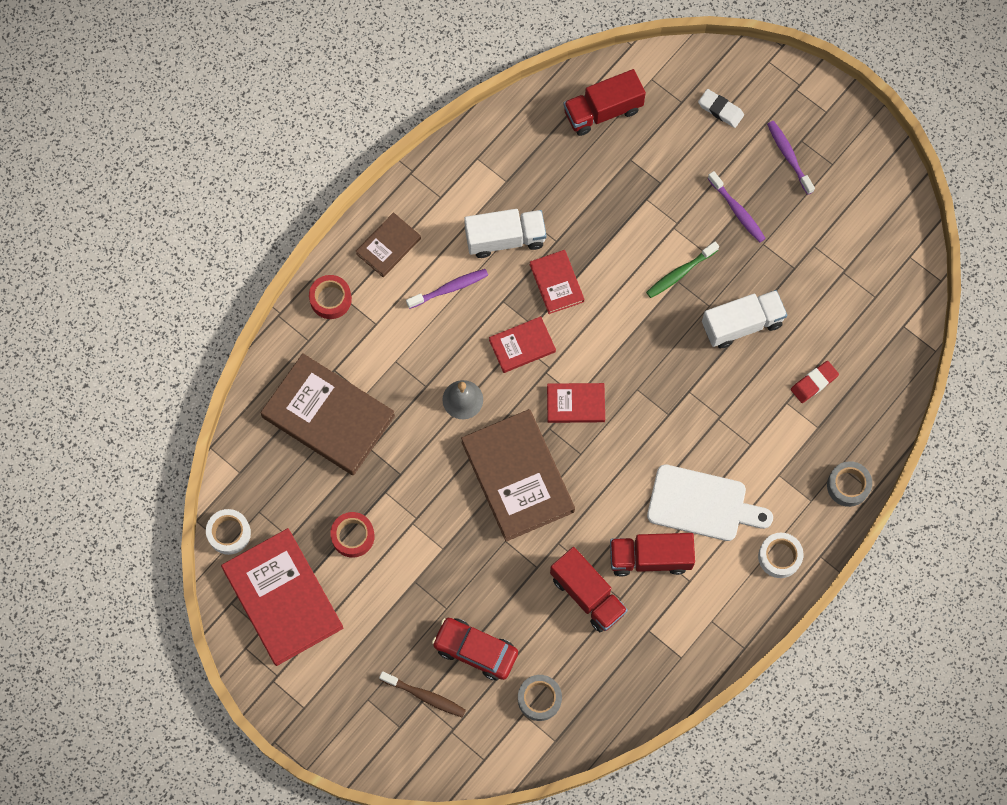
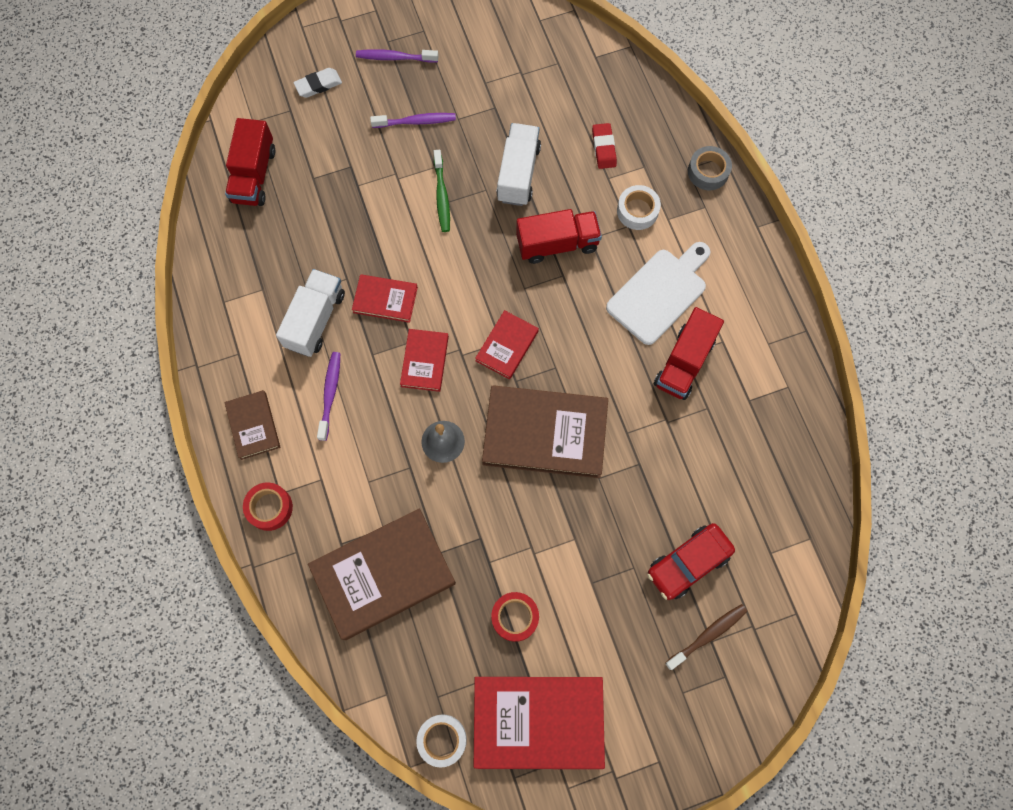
camera: 60 degrees left, 0 degrees up
(539, 699) = (763, 530): grey tape -> none
(587, 594) = (688, 434): red truck -> red truck (557, 244)
(779, 557) = (740, 258): white tape -> white tape (637, 211)

